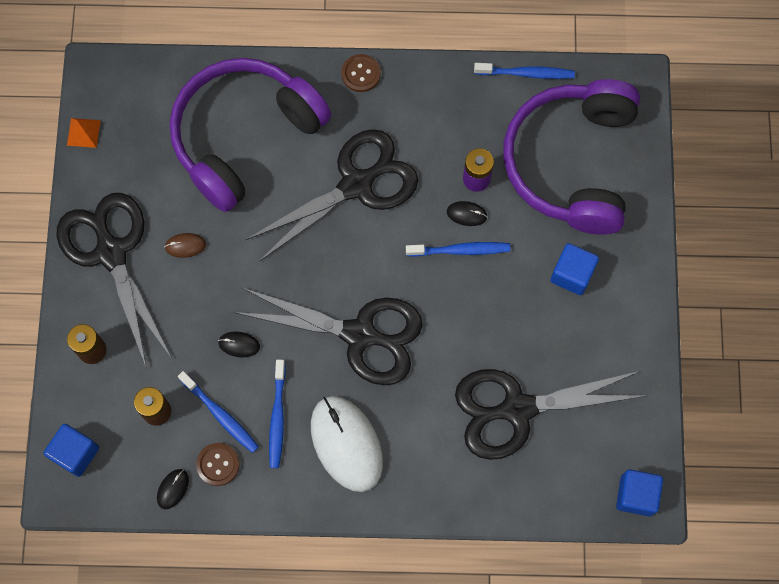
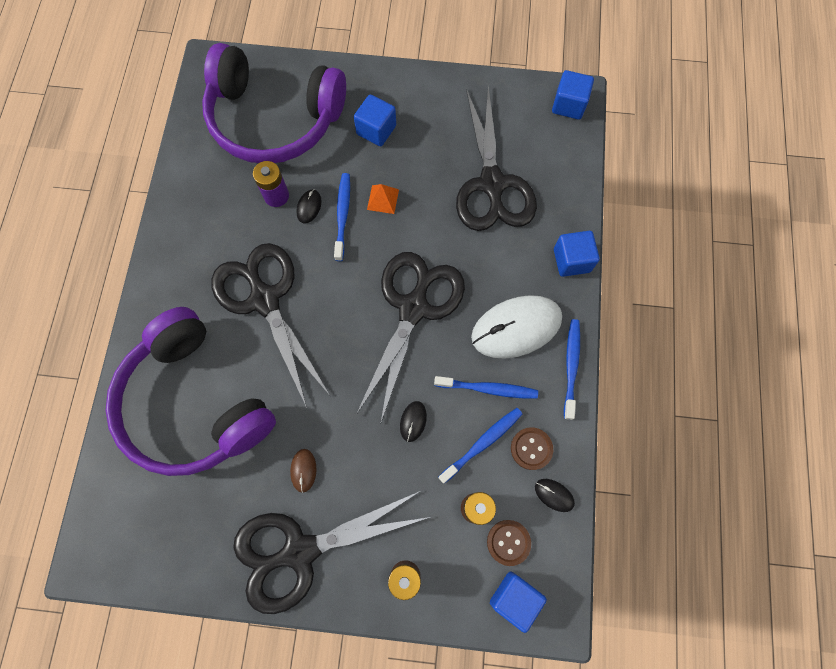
camera: 85 degrees left, 0 degrees up
(83, 132) = (156, 579): orange pyramid -> orange pyramid (383, 199)
(361, 74) = (151, 286): brown button -> brown button (508, 542)
(431, 502) = (571, 260): none -> blue cube
(526, 73) = (182, 145): blue toothbrush -> blue toothbrush (571, 366)

